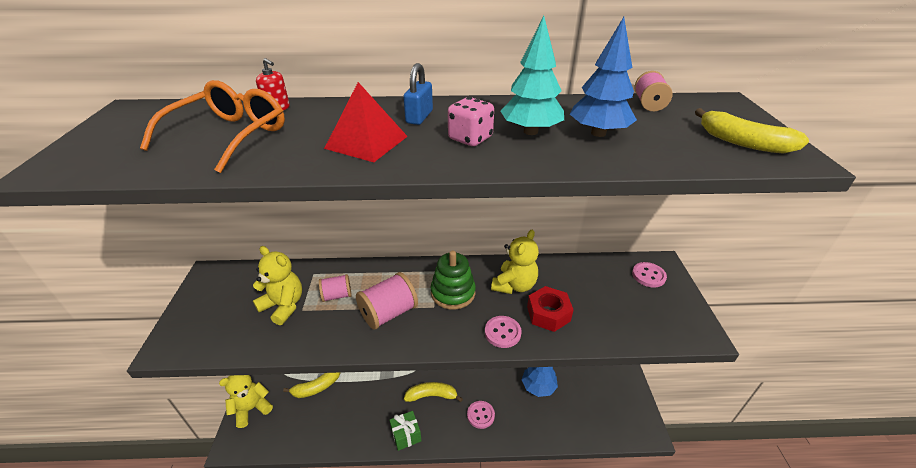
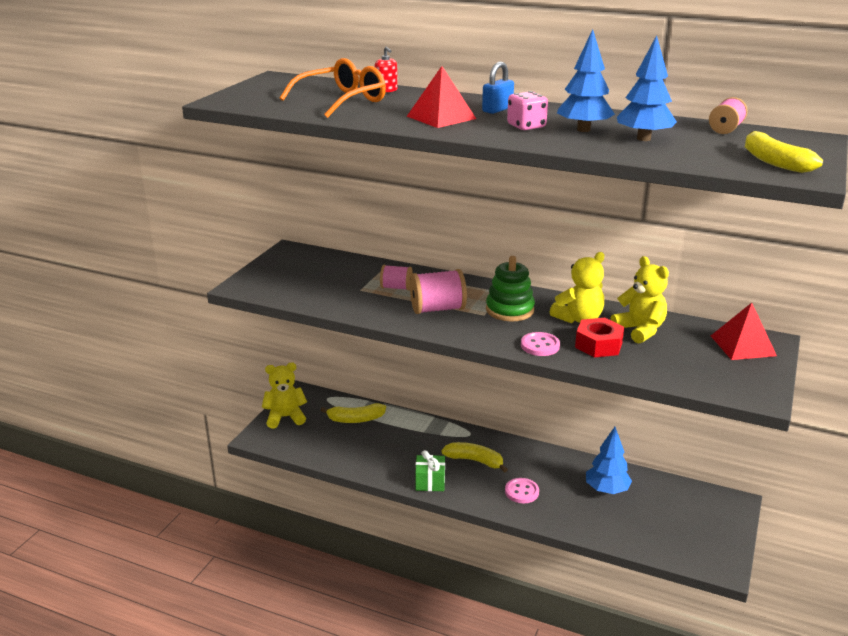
camera: 25 degrees right, 10 degrees down
(283, 306) = (345, 284): yellow teddy bear -> yellow teddy bear (640, 330)
(530, 131) = (583, 130): turquoise tree -> blue tree
(648, 275) = (742, 345): pink button -> red pyramid

